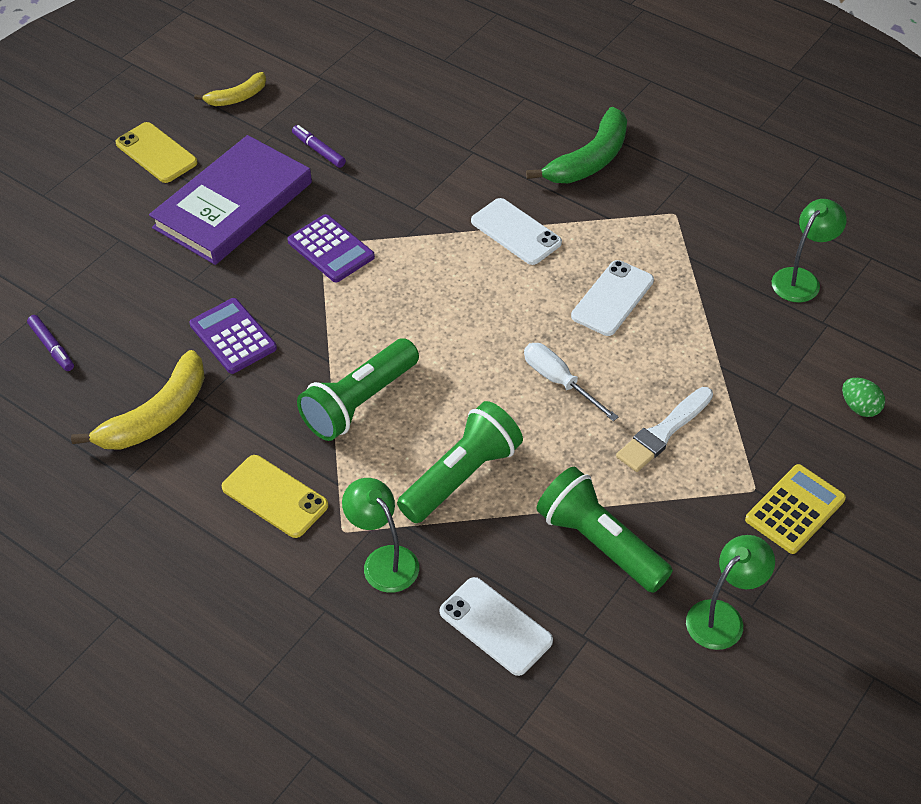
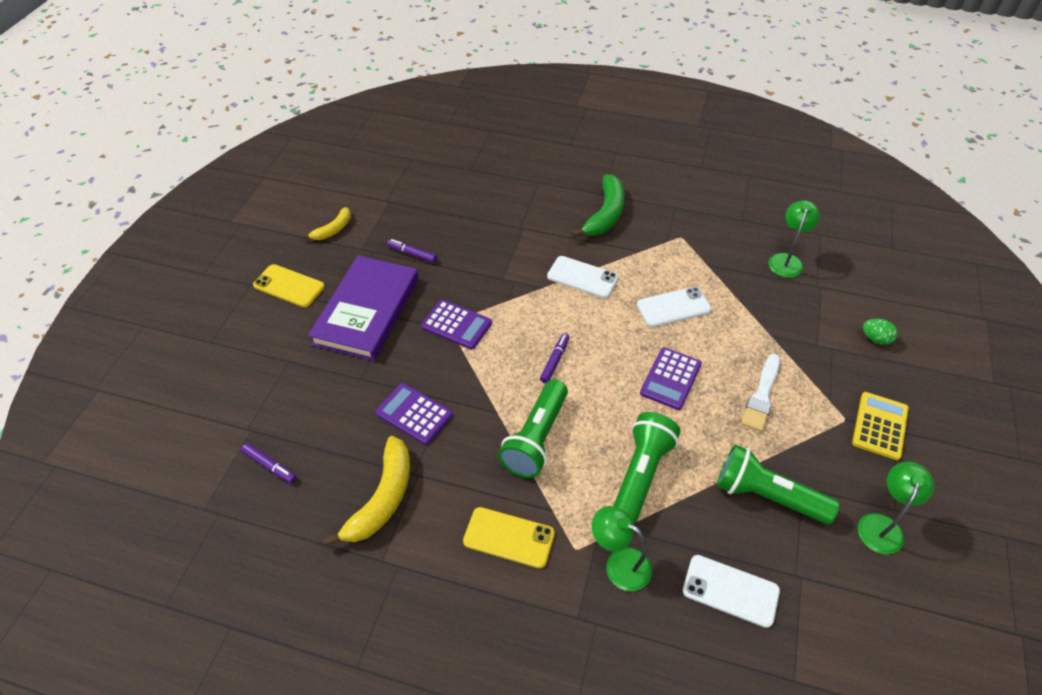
camera: 20 degrees left, 0 degrees up
(427, 322) = (555, 361): none -> purple marker
(559, 381) = (671, 379): white screwdriver -> purple calculator
(612, 298) = (673, 307): white phone -> white phone turned 60 degrees clockwise

